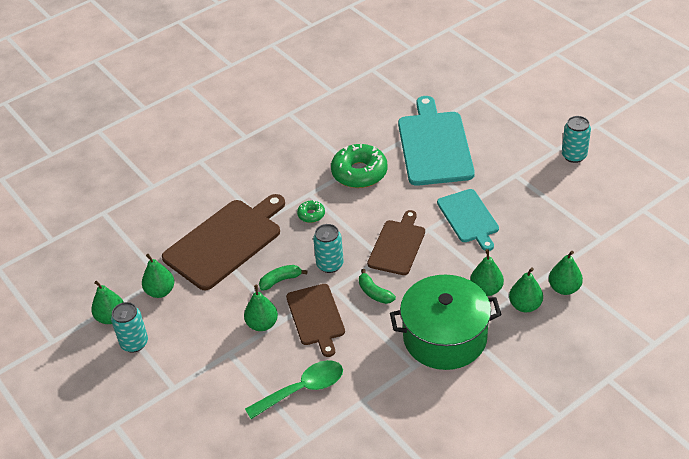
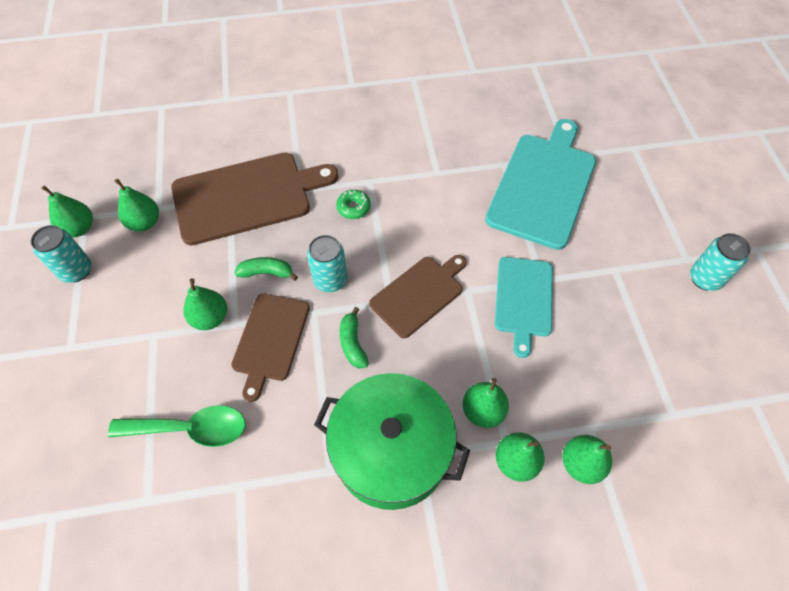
camera: 25 degrees right, 15 degrees up
(359, 173) = (438, 181): green donut -> none

